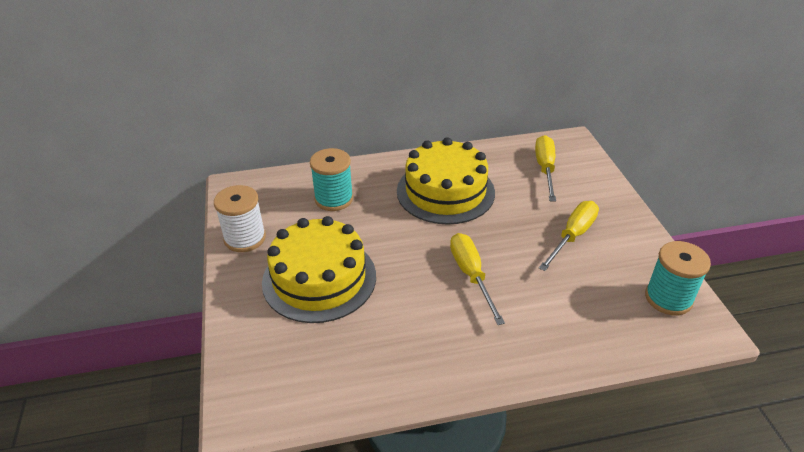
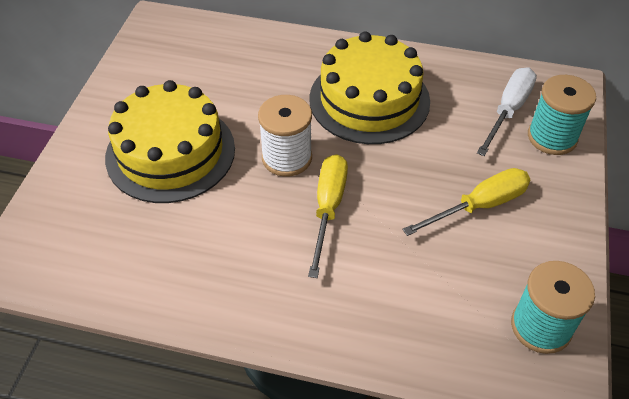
camera: 25 degrees right, 10 degrees up
(245, 238) = (129, 82): white spool -> white spool (287, 158)
(334, 199) = (244, 68): turquoise spool -> turquoise spool (552, 137)
(545, 169) = (508, 110): yellow screwdriver -> white screwdriver

